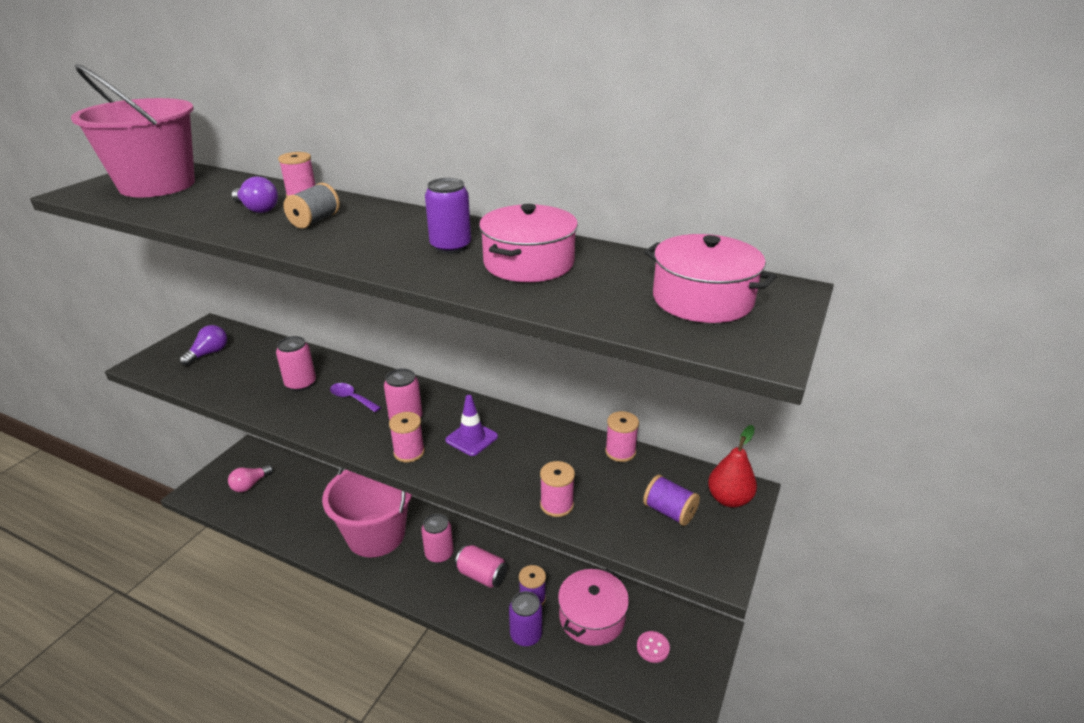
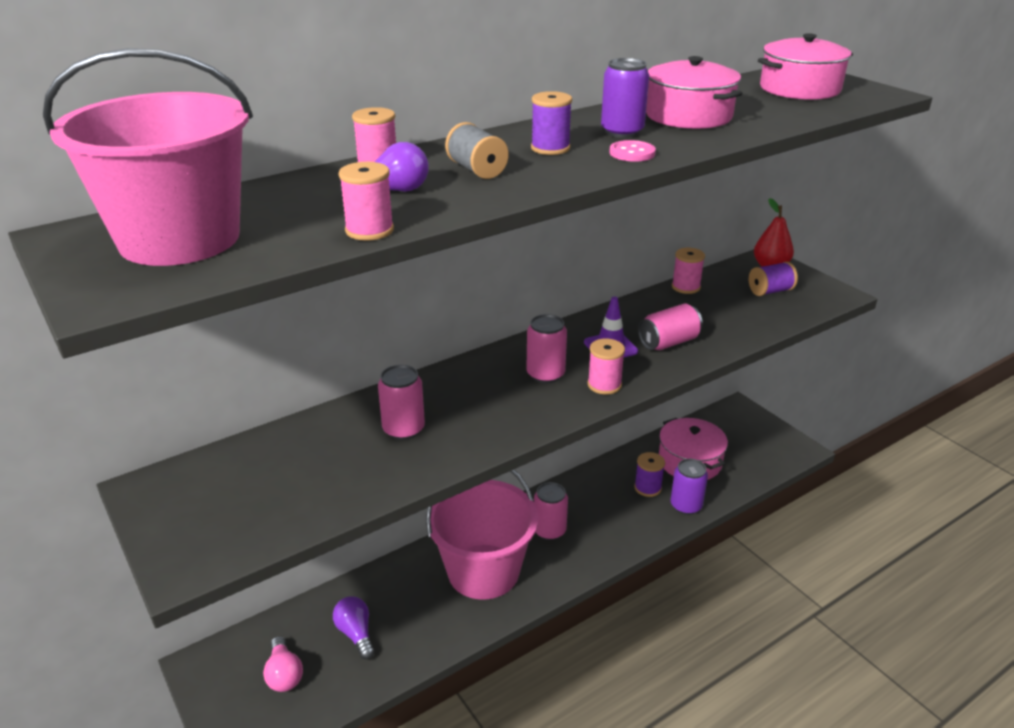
camera: 60 degrees left, 0 degrees up
(209, 353) = (233, 496): purple light bulb -> purple light bulb (356, 633)
(352, 398) = (473, 400): purple spoon -> none
(383, 231) = (550, 148): none -> purple spool
(481, 575) = (599, 510): pink can -> pink can (668, 342)
(556, 505) = (733, 332): pink spool -> pink spool (369, 230)
(653, 647) = (737, 442): pink button -> pink button (632, 153)

